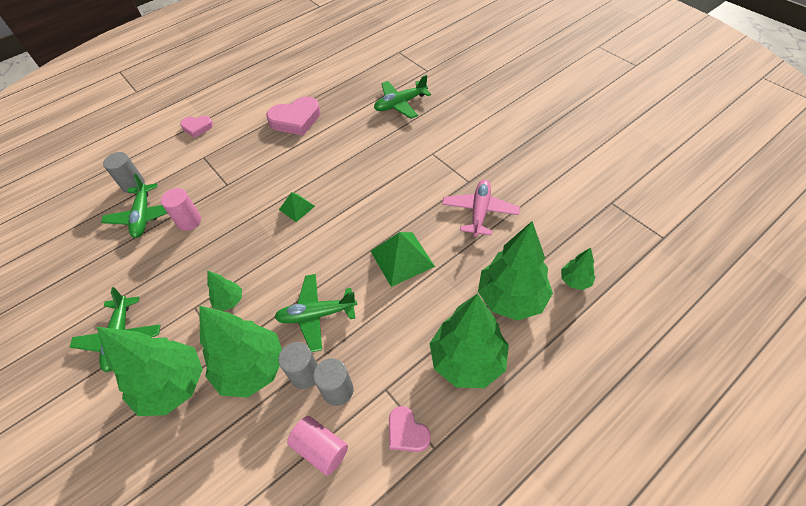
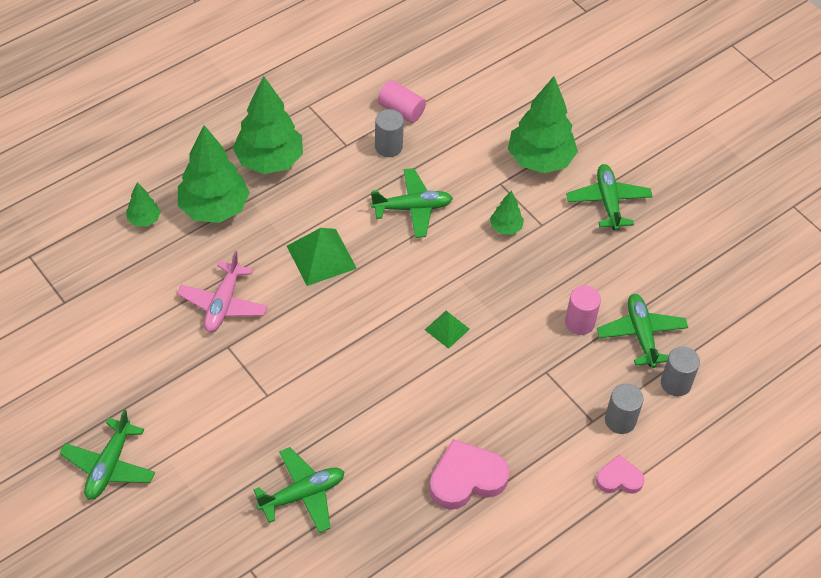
camera: 175 degrees right, 0 degrees up
(252, 369) = (469, 168): green tree -> none
(305, 374) = (419, 160): grey cylinder -> grey cylinder (620, 420)
(407, 432) = (330, 116): pink heart -> none
(528, 107) = (109, 466): none -> green plane

